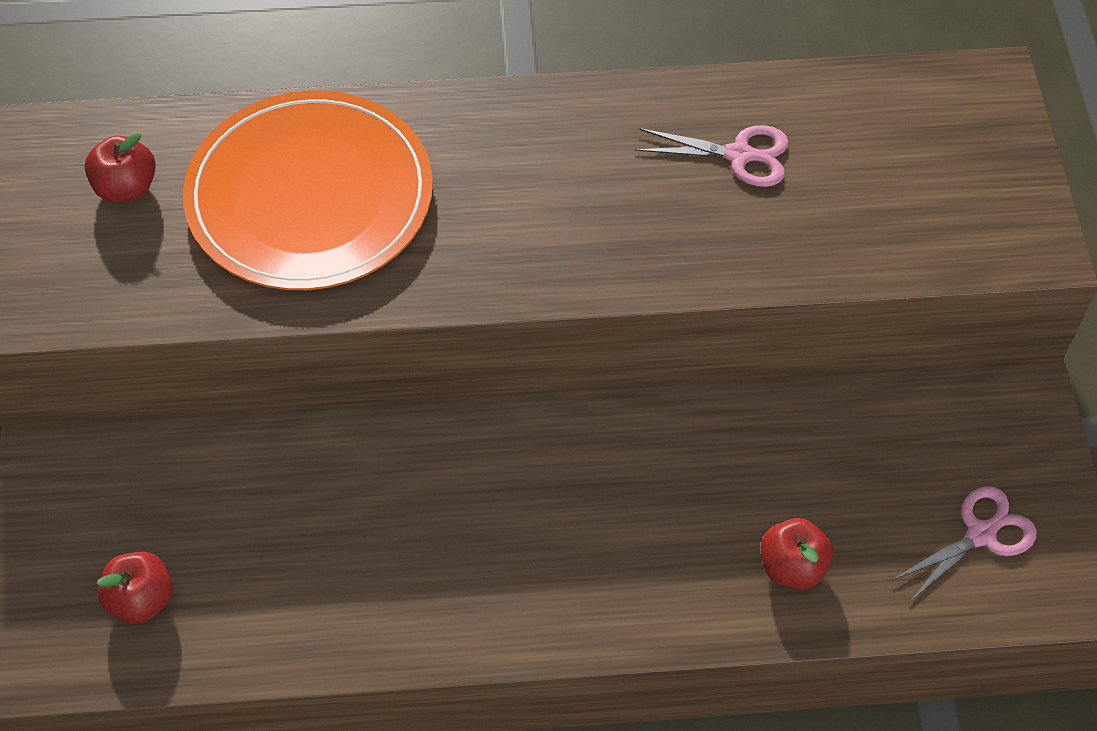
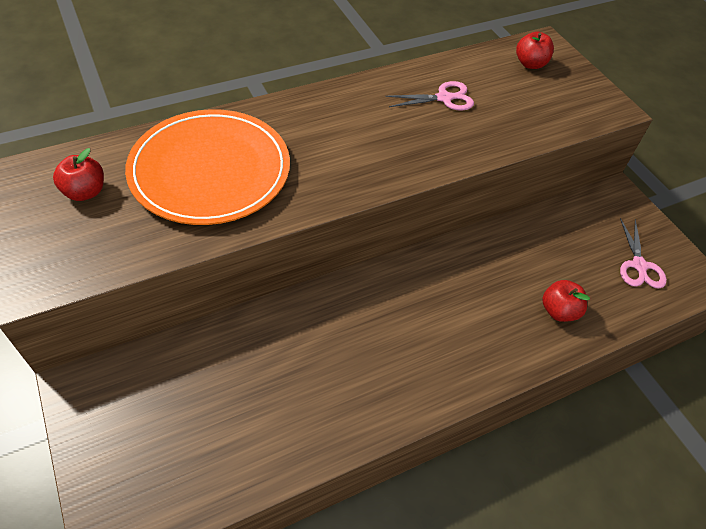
camera: 25 degrees left, 5 degrees down
(141, 600) = (178, 458): red apple -> red apple (530, 64)
(981, 534) = (639, 265): pink scissors -> pink scissors turned 150 degrees clockwise

